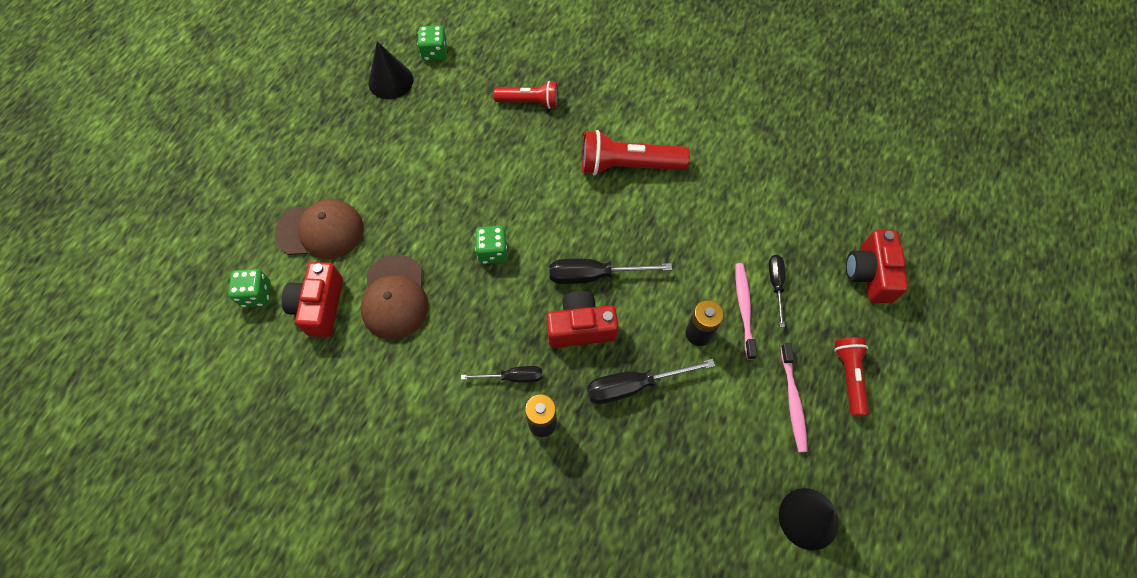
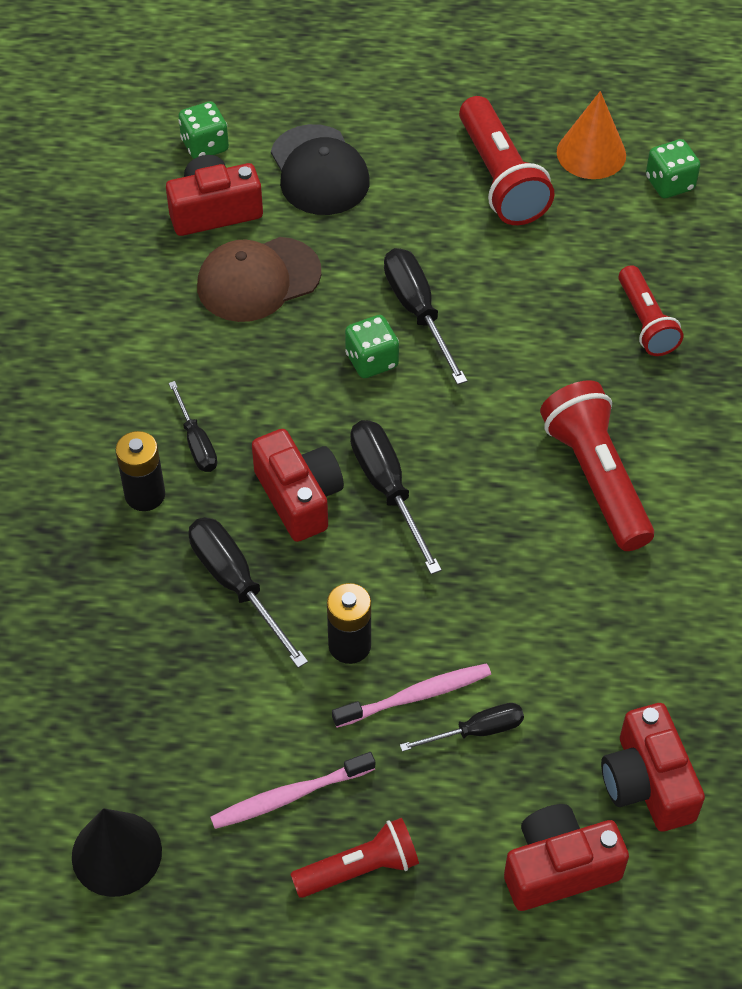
camera: 70 degrees right, 10 degrees down
(320, 231) = (319, 171): brown cap -> black cap
(384, 133) = (500, 179): none -> red flashlight
(390, 81) = (591, 153): black cone -> orange cone
(466, 213) = (418, 312): none -> black screwdriver
(828, 214) = (647, 783): none -> red camera

